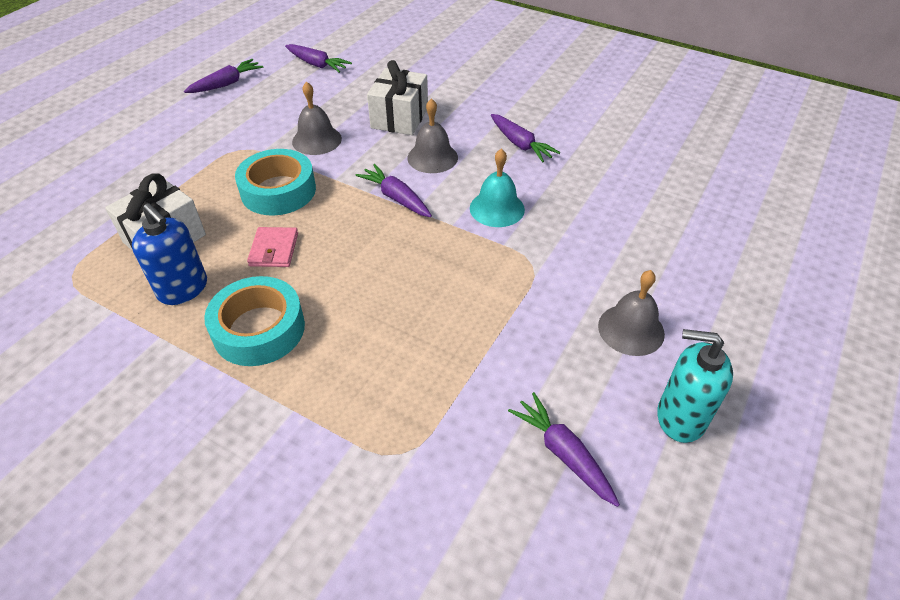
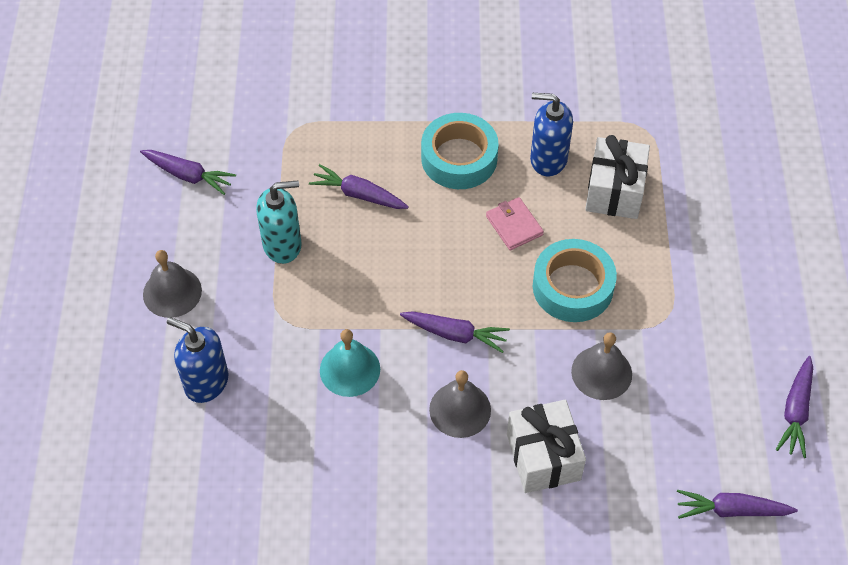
camera: 150 degrees right, 10 degrees up
(520, 144) = (377, 482): purple carrot -> purple carrot (358, 194)
(625, 245) = (206, 382): none -> blue soap dispenser
(680, 418) = (115, 235): turquoise soap dispenser -> turquoise soap dispenser (282, 245)

